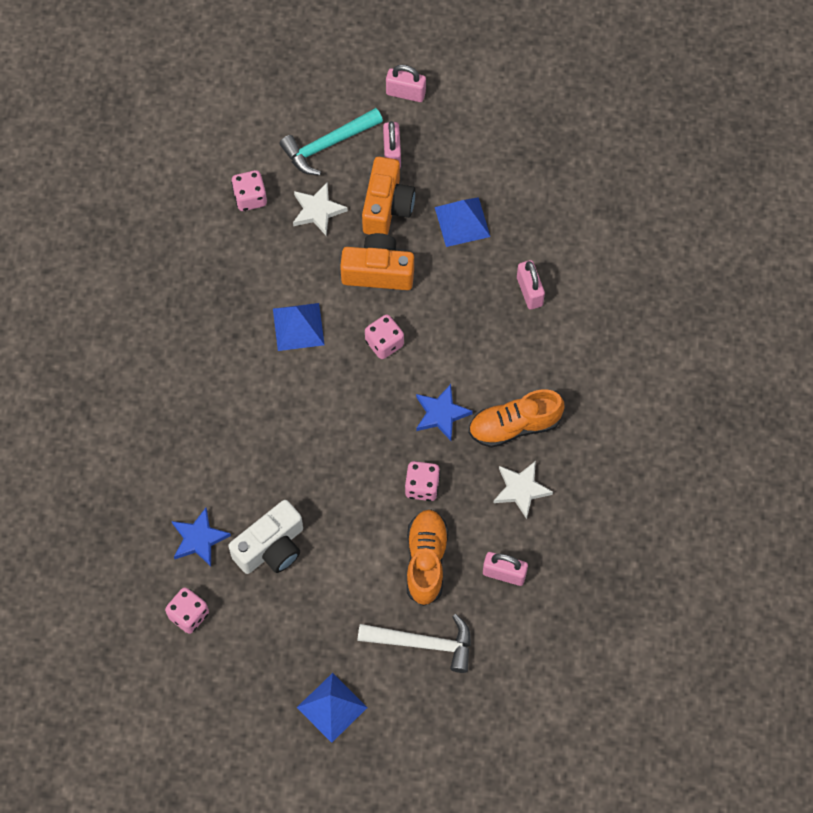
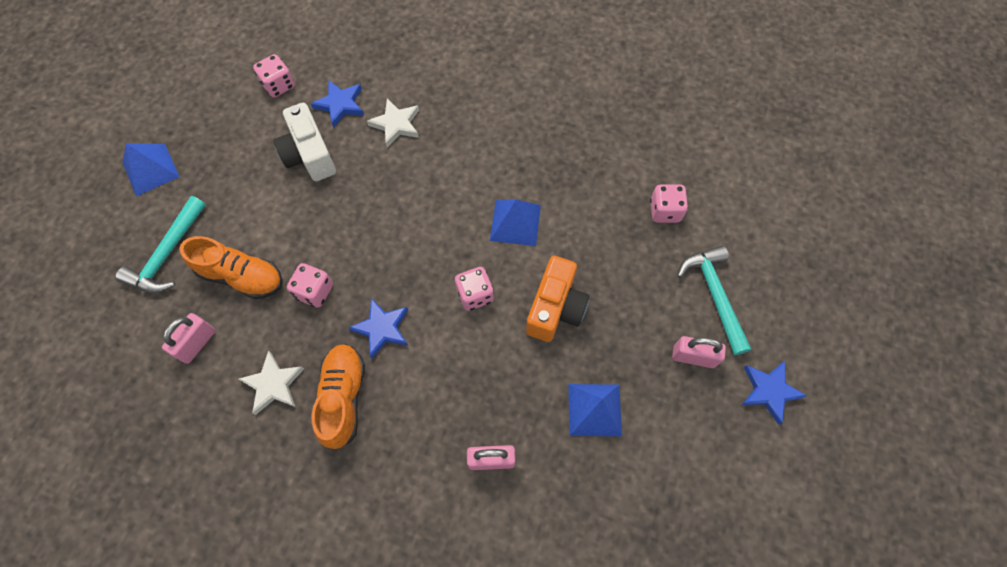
camera: 105 degrees right, 0 degrees up
(318, 210) = (638, 268): white star -> white star (396, 124)
(387, 207) = (629, 335): orange camera -> none
(405, 93) = (769, 391): pink padlock -> blue star
(423, 643) = (167, 254): white hammer -> turquoise hammer

